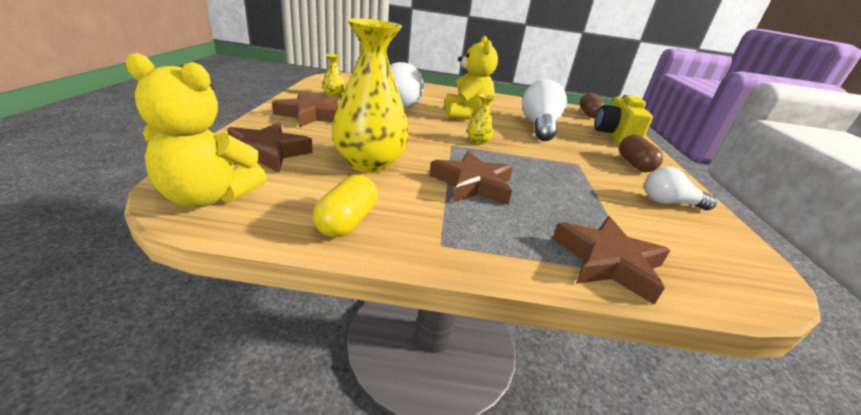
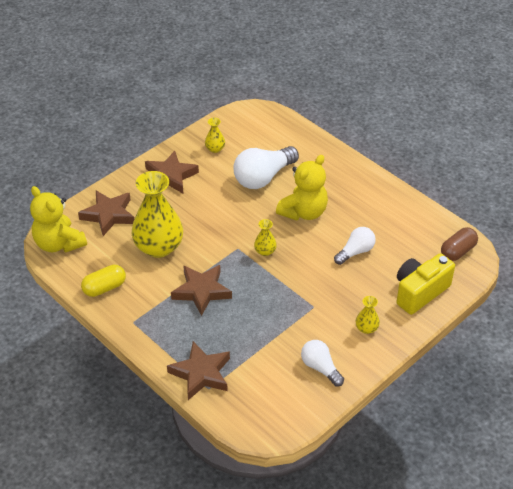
camera: 45 degrees right, 15 degrees up
(539, 127) = (355, 252): white light bulb -> white light bulb, size x0.59
(634, 164) = (366, 328): brown capsule -> yellow vase

